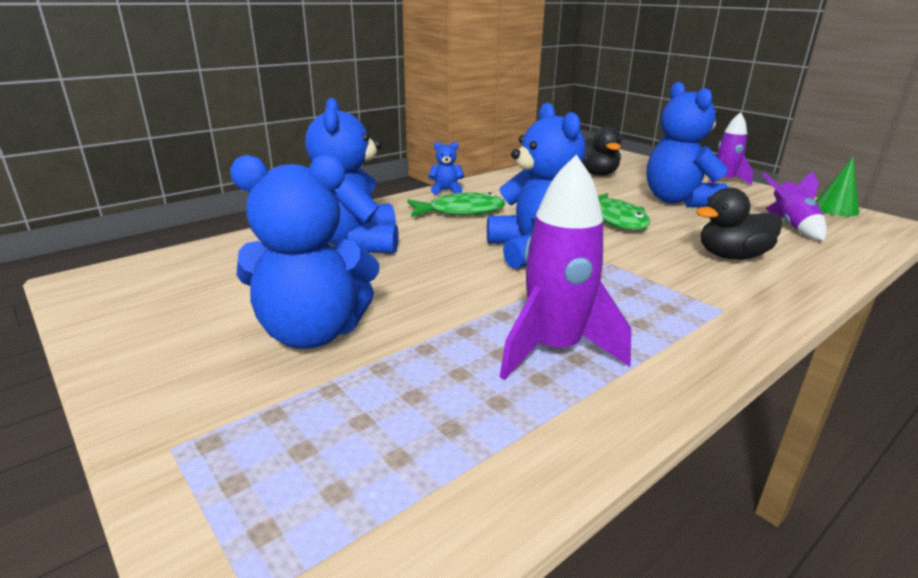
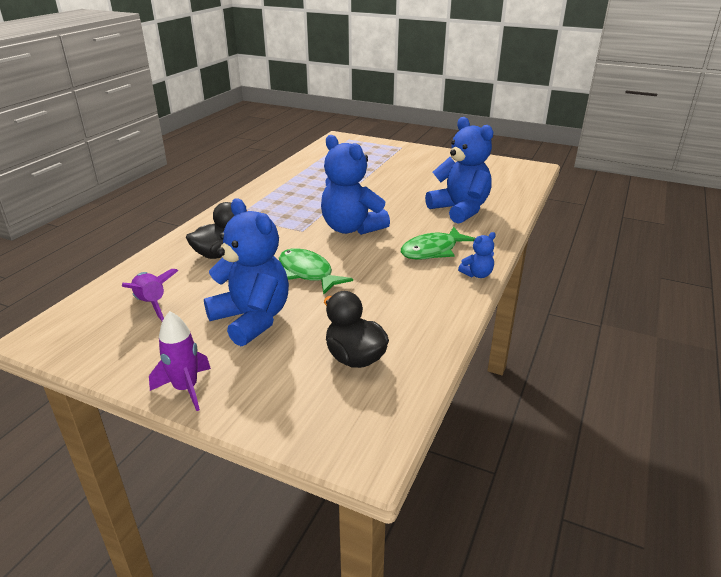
camera: 155 degrees right, 5 degrees up
(312, 333) = (408, 172): blue teddy bear -> none
(554, 350) = (311, 185): purple rocket -> none
(835, 209) = (78, 352): green cone -> none

